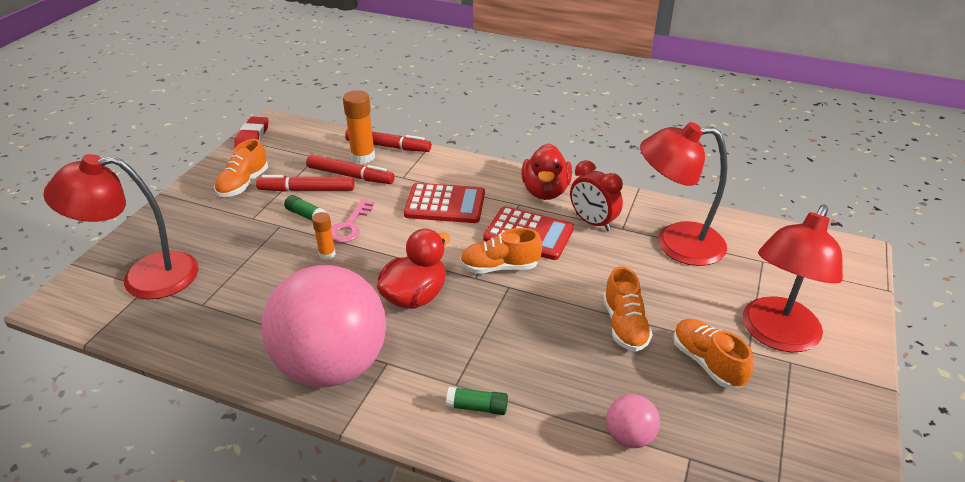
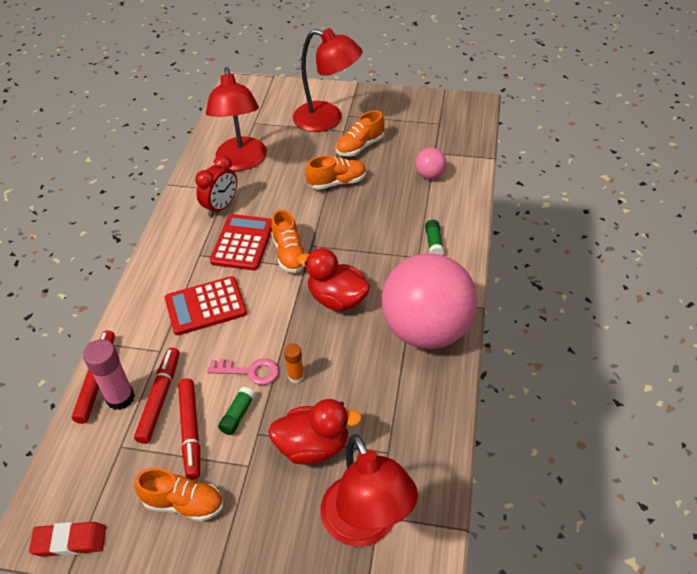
camera: 100 degrees left, 10 degrees up
(363, 157) = (120, 398): orange glue stick -> pink glue stick
(445, 204) = (205, 306): red calculator -> red calculator turned 105 degrees counterclockwise
(545, 191) = (178, 240): red duck -> red duck (313, 446)

